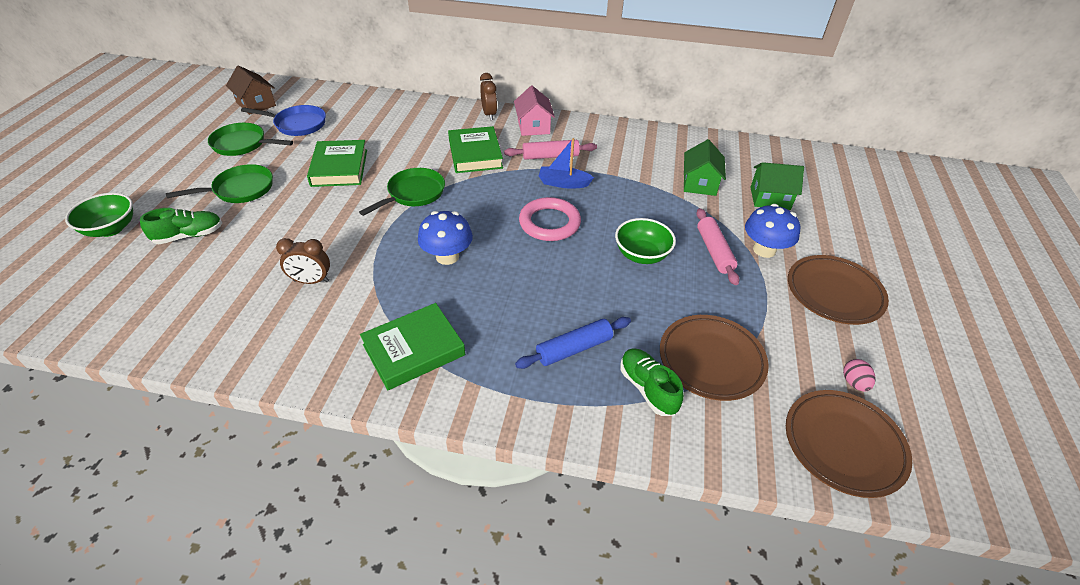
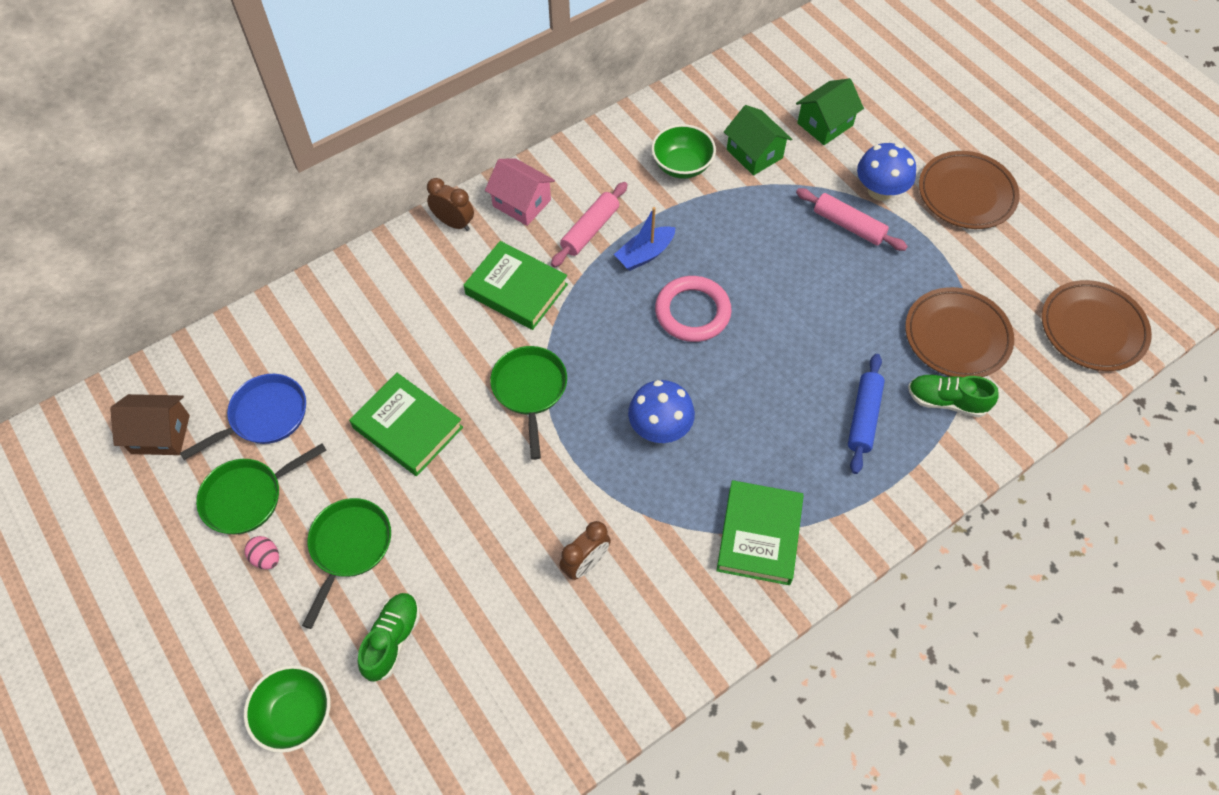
camera: 45 degrees left, 15 degrees up
(641, 255) = (803, 279): green bowl -> green bowl (682, 166)
(854, 383) = (1053, 270): pink egg -> pink egg (266, 558)

